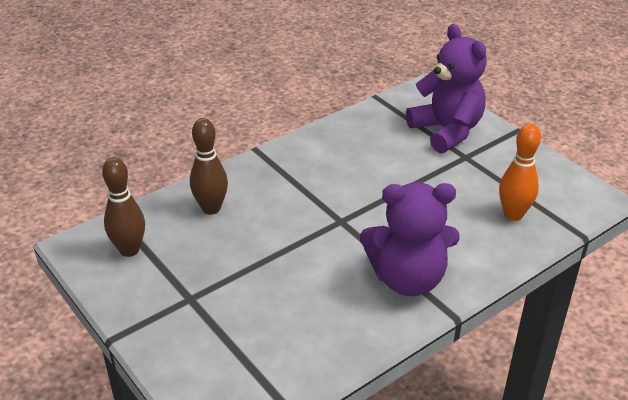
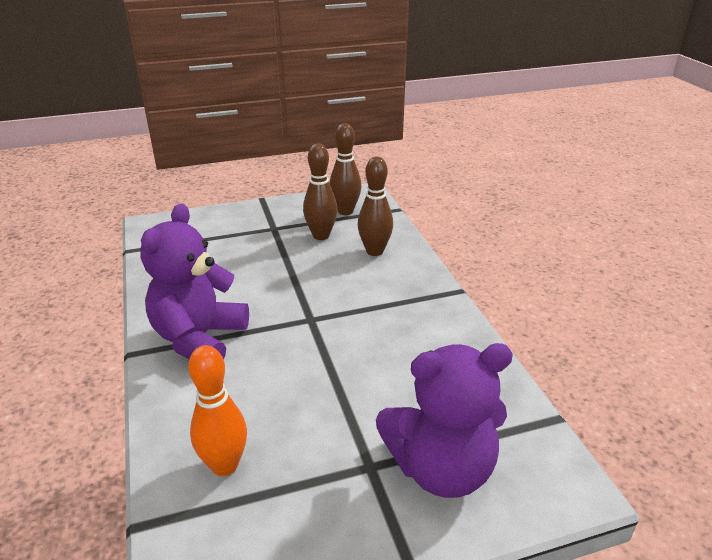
camera: 110 degrees right, 5 degrees down
(194, 254) = (321, 235): none -> brown bowling pin

